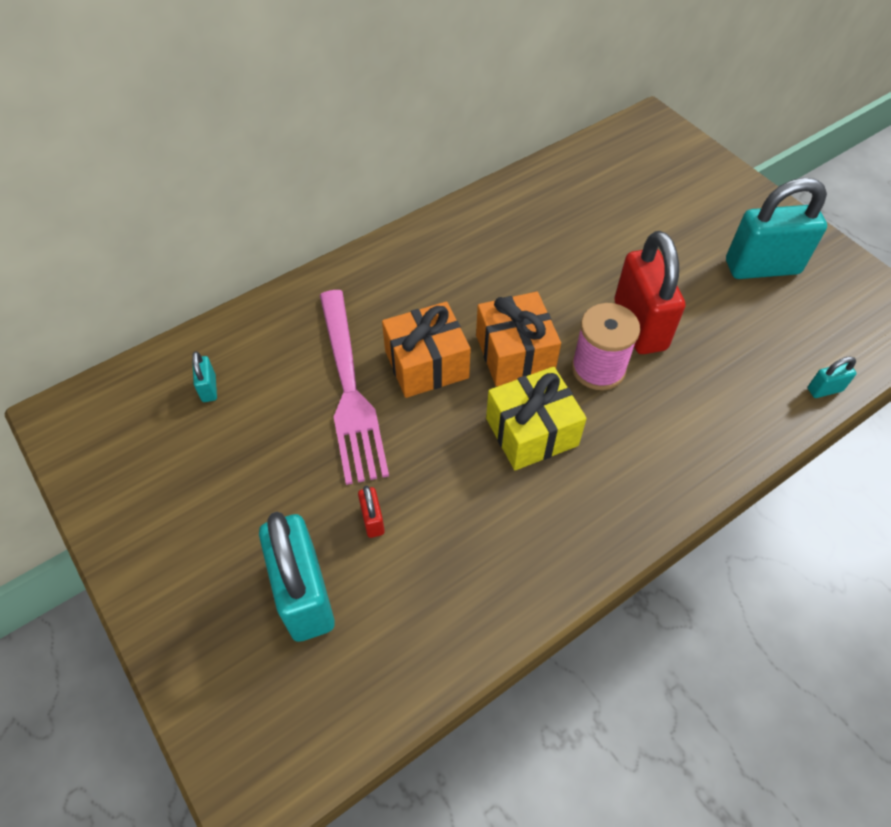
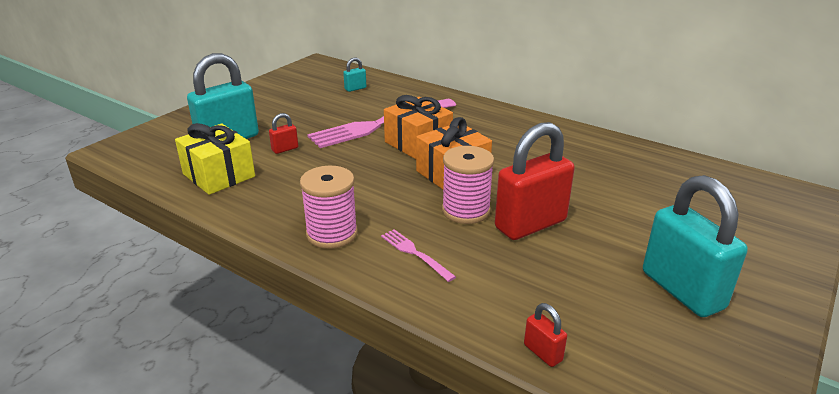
camera: 70 degrees right, 25 degrees down
(531, 432) = (383, 191): yellow gift -> yellow gift (219, 175)
(608, 506) = (332, 234): none -> pink spool
(665, 437) = (414, 253): none -> pink fork
(824, 390) = (542, 353): turquoise padlock -> red padlock

